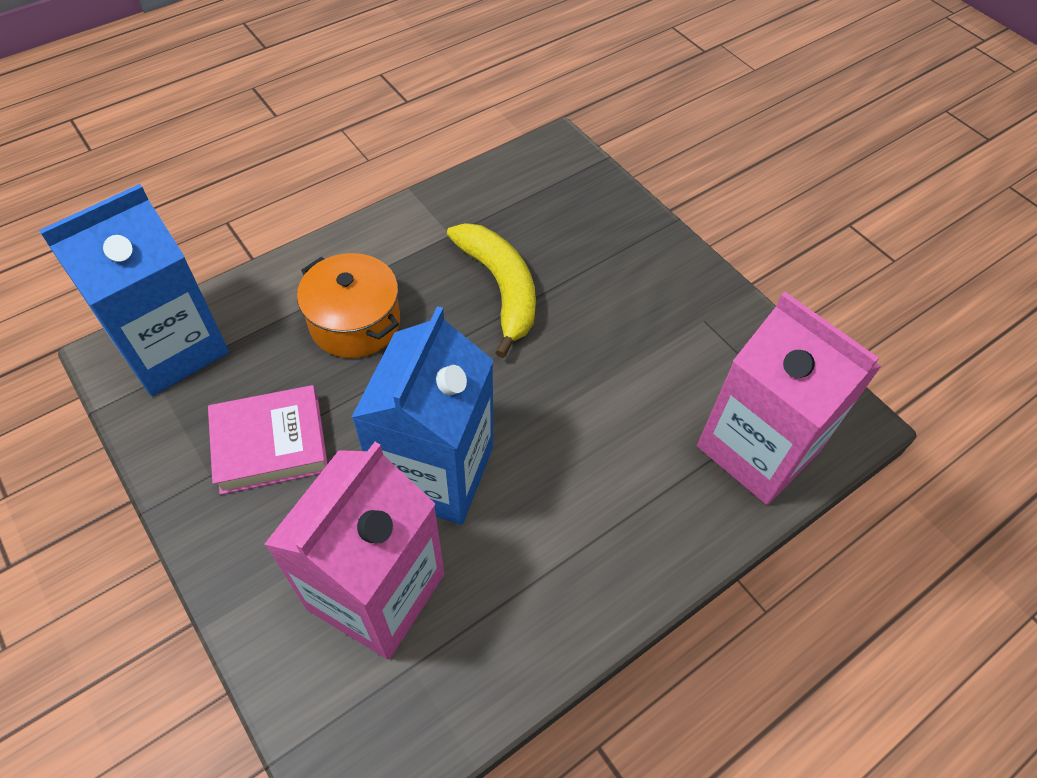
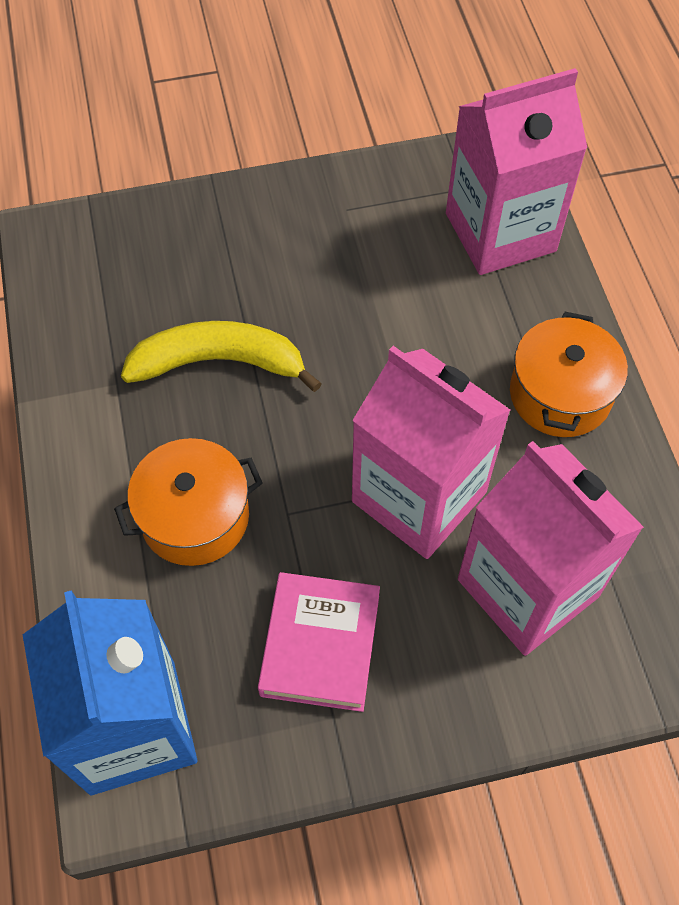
camera: 65 degrees left, 5 degrees up
(435, 472) = (419, 497): blue carton -> pink carton
(599, 558) = (560, 394): none -> orange pot

